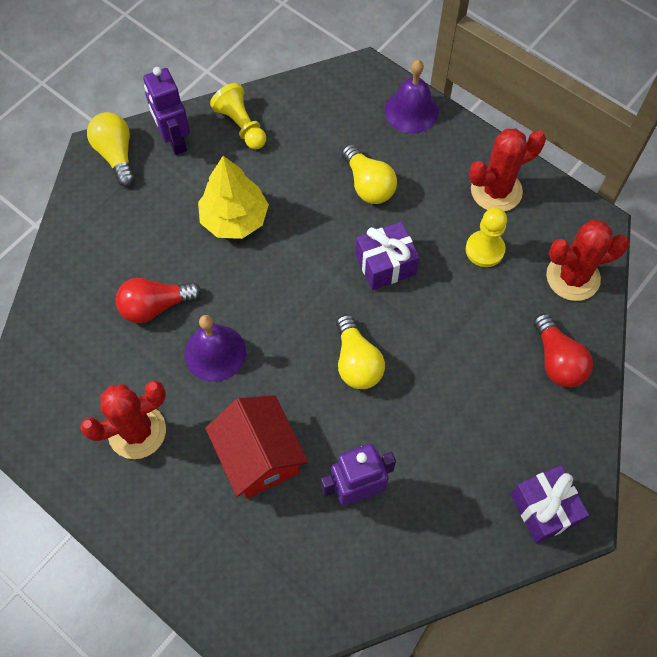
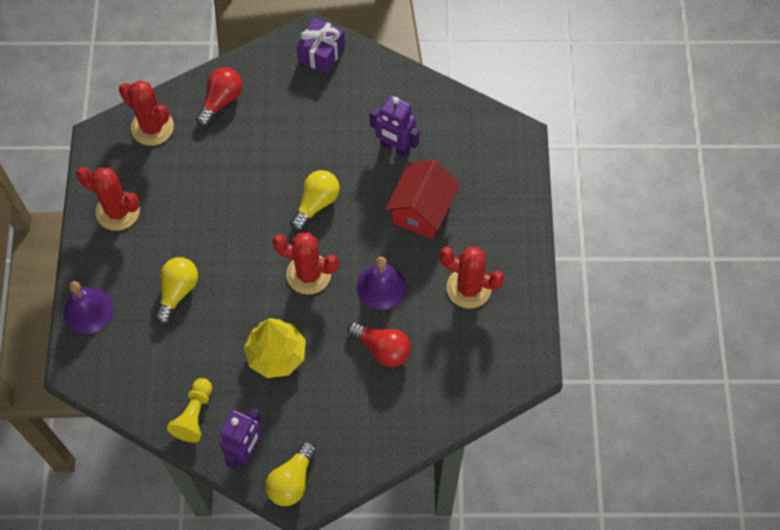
camera: 130 degrees left, 0 degrees up
(287, 300) = (308, 274): none -> red cactus
(385, 264) = (233, 236): purple gift -> none
(484, 250) = (172, 188): yellow pawn -> none

